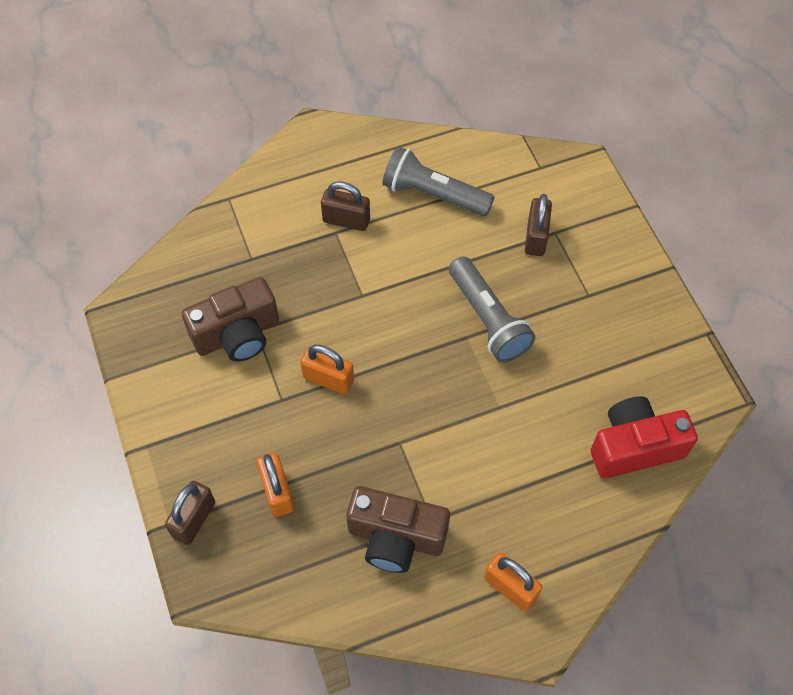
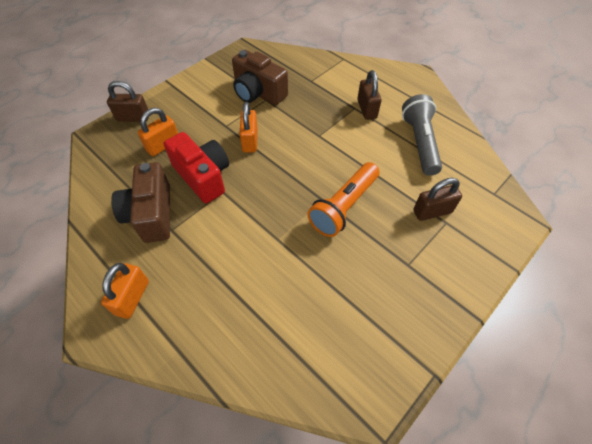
camera: 65 degrees right, 5 degrees down
(488, 319) = (344, 206): grey flashlight -> orange flashlight
(634, 447) = (288, 349): red camera -> red camera (203, 176)

